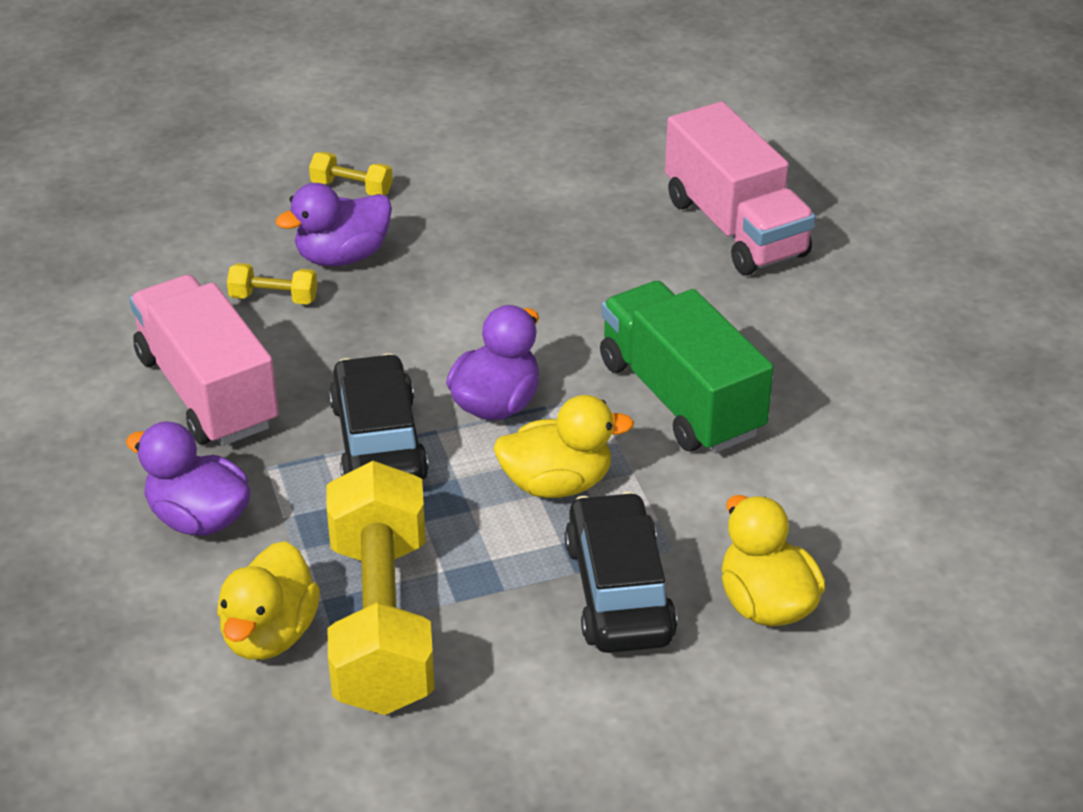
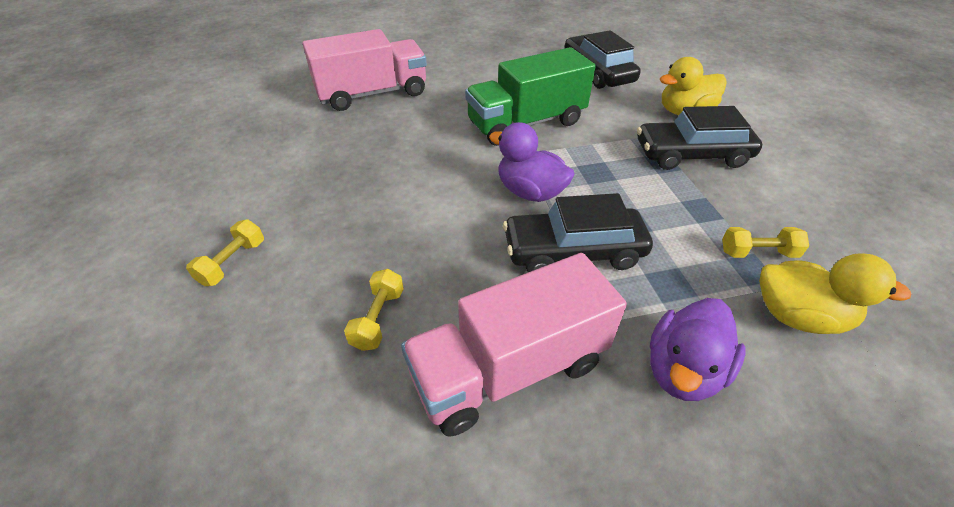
camera: 85 degrees left, 5 degrees up
(342, 256) = (332, 270): purple duck -> none
(382, 622) = (757, 253): yellow dumbbell -> yellow dumbbell, size x0.40
(557, 483) = (606, 171): yellow duck -> none
(899, 494) = (597, 72): none -> black car

